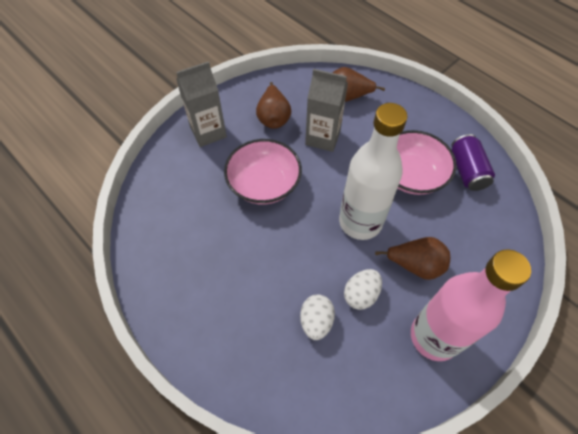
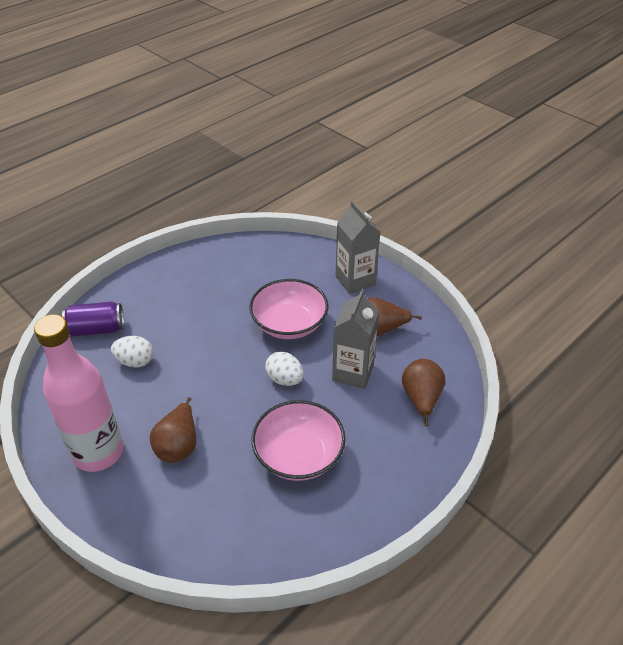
camera: 90 degrees right, 15 degrees down
(360, 222) = (236, 400): white bottle -> none
(361, 294) = (154, 396): white egg -> white egg (285, 379)
(467, 171) = (304, 519): purple can -> purple can (96, 329)

